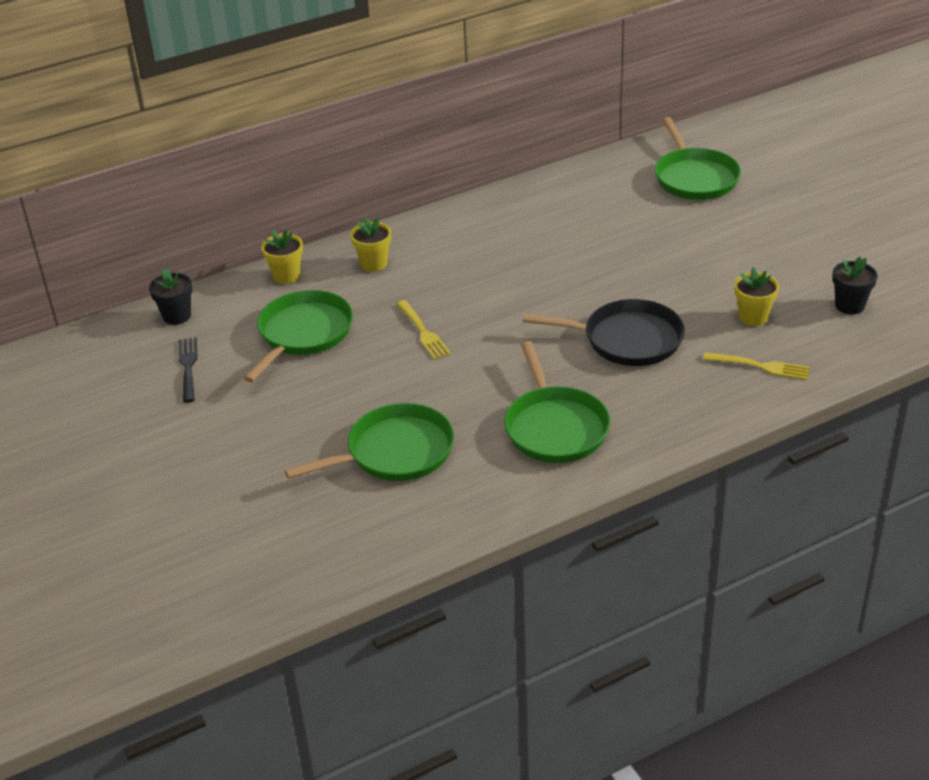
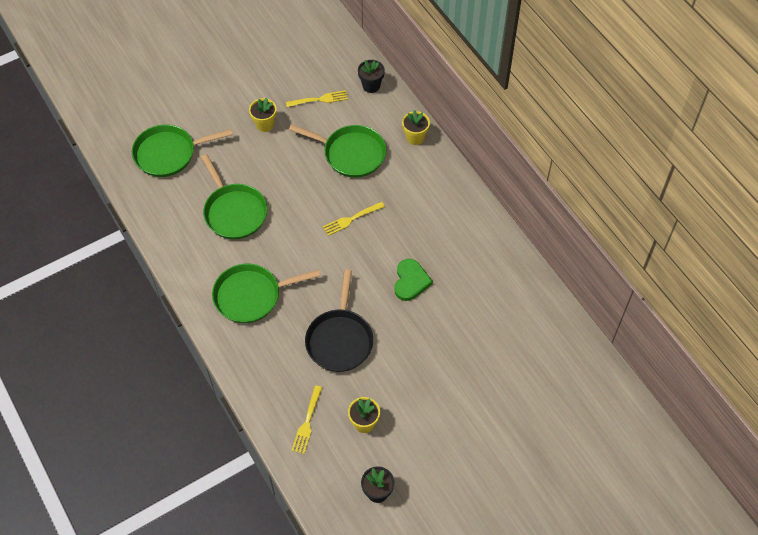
camera: 85 degrees right, 20 degrees up
(188, 367) = (319, 100): black fork -> yellow fork
(373, 264) = (429, 185): yellow flower pot -> yellow flower pot (264, 124)
(532, 280) = (411, 281): none -> green heart
(695, 178) = (554, 397): green pan -> green pan (168, 154)

